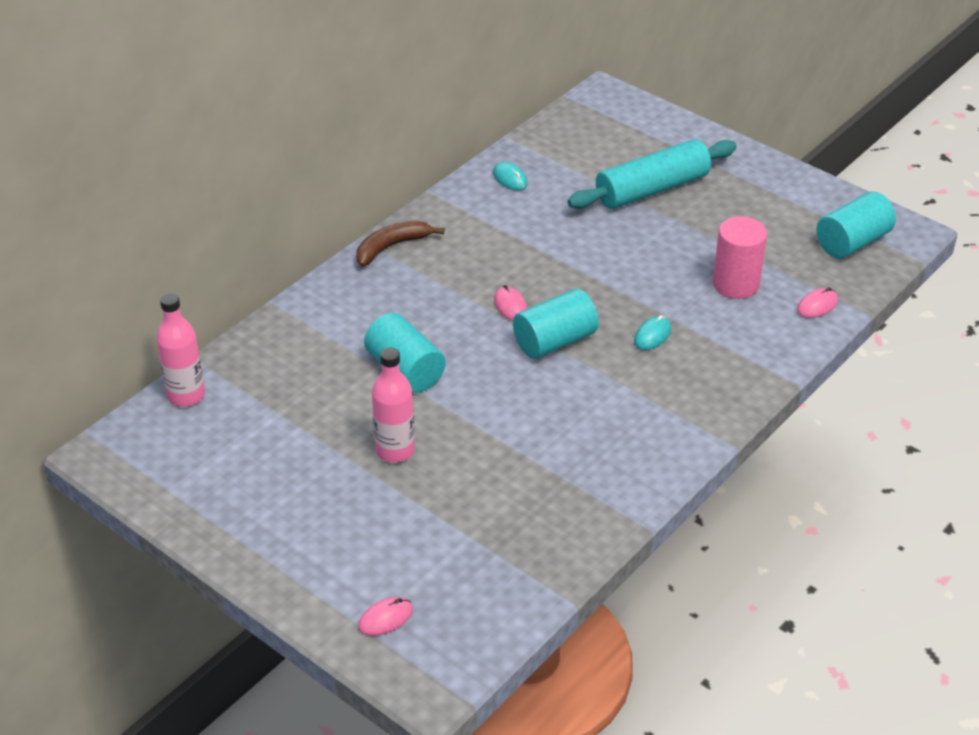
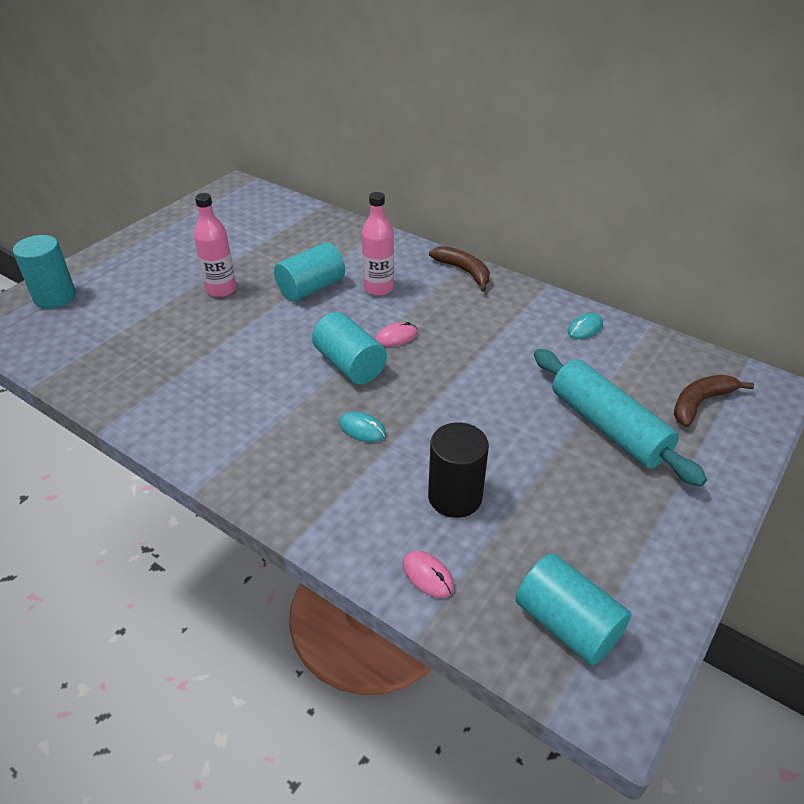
camera: 85 degrees right, 0 degrees up
(186, 395) = (287, 205): pink bottle -> pink bottle (378, 288)
(385, 618) = (55, 297): pink mouse -> turquoise cylinder
(623, 134) = (700, 403): none -> brown banana
(735, 284) = (455, 497): pink cylinder -> black cylinder

